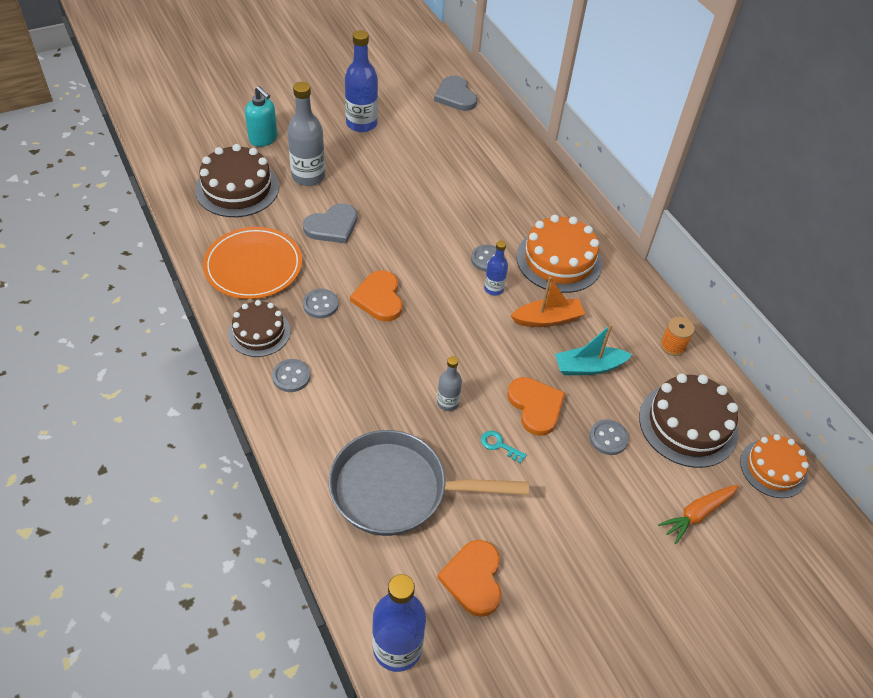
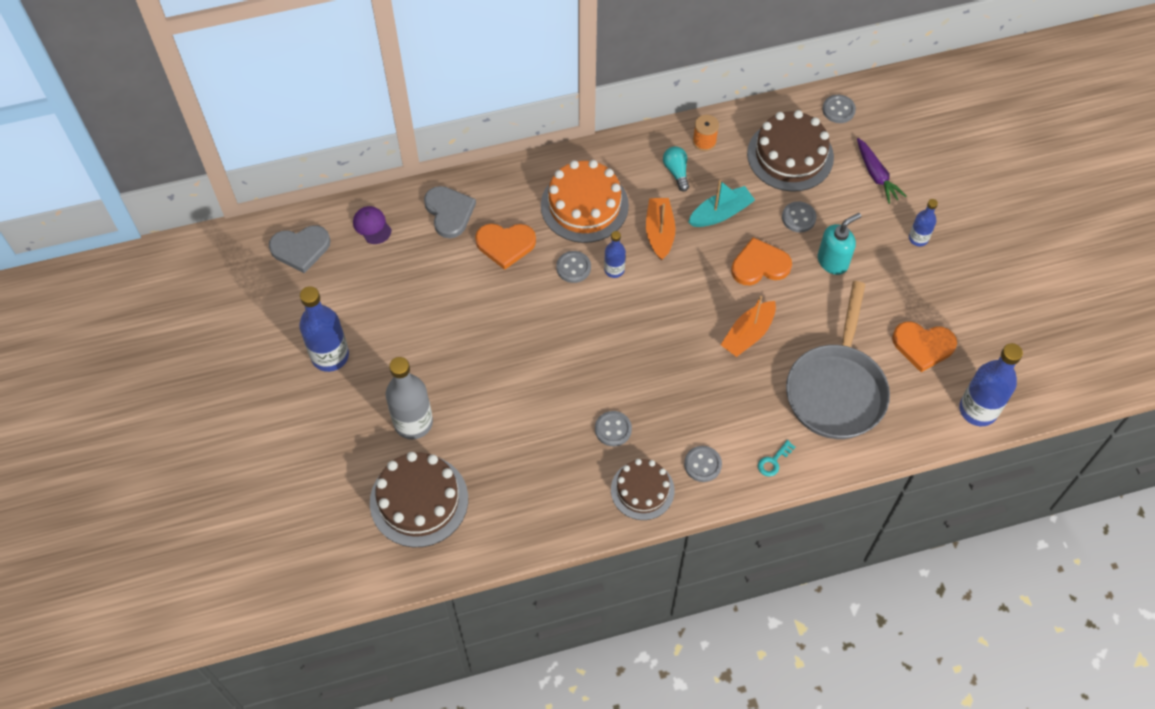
camera: 75 degrees left, 10 degrees up
(253, 266) = (548, 490): orange plate -> none
(263, 139) = (335, 466): turquoise soap dispenser -> turquoise soap dispenser (833, 261)
(332, 226) = (500, 406): grey heart -> grey heart (449, 212)
(379, 298) = (612, 374): orange heart -> orange heart (505, 245)
(447, 402) = (748, 334): grey bottle -> orange boat
(489, 131) = (372, 226): none -> purple cap
(499, 445) = (798, 302): turquoise key -> turquoise key (773, 461)
(588, 367) = (720, 213): turquoise boat -> turquoise boat turned 120 degrees counterclockwise
(623, 566) = (918, 238): none -> blue bottle
(625, 326) = (676, 172): none -> turquoise light bulb
(697, 514) = (876, 175): orange carrot -> purple carrot
(773, 468) = (838, 110): orange cake -> grey button

